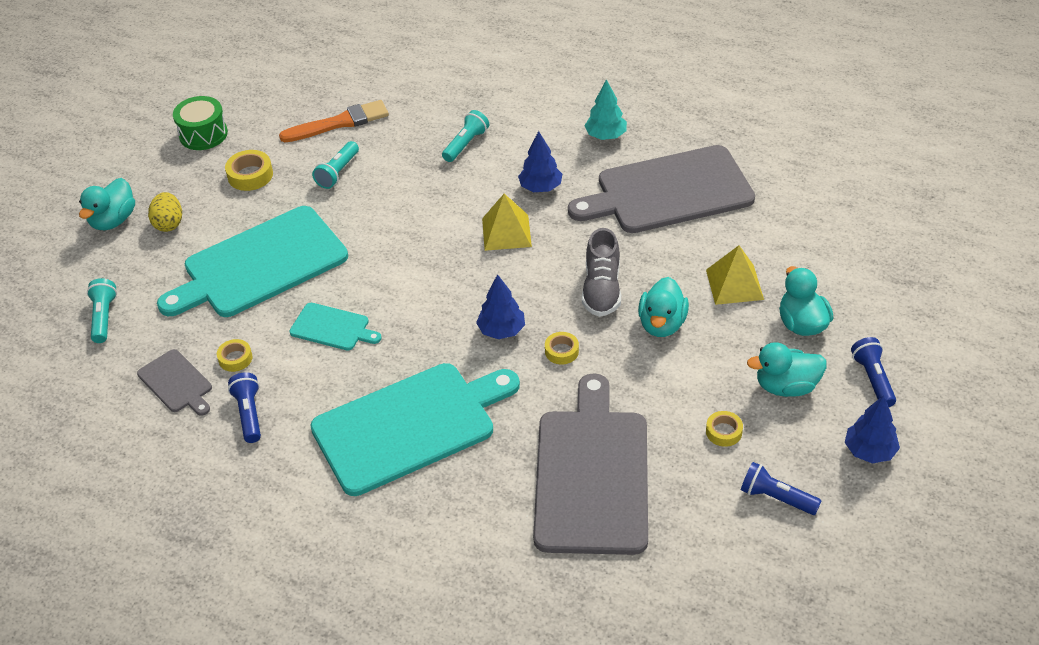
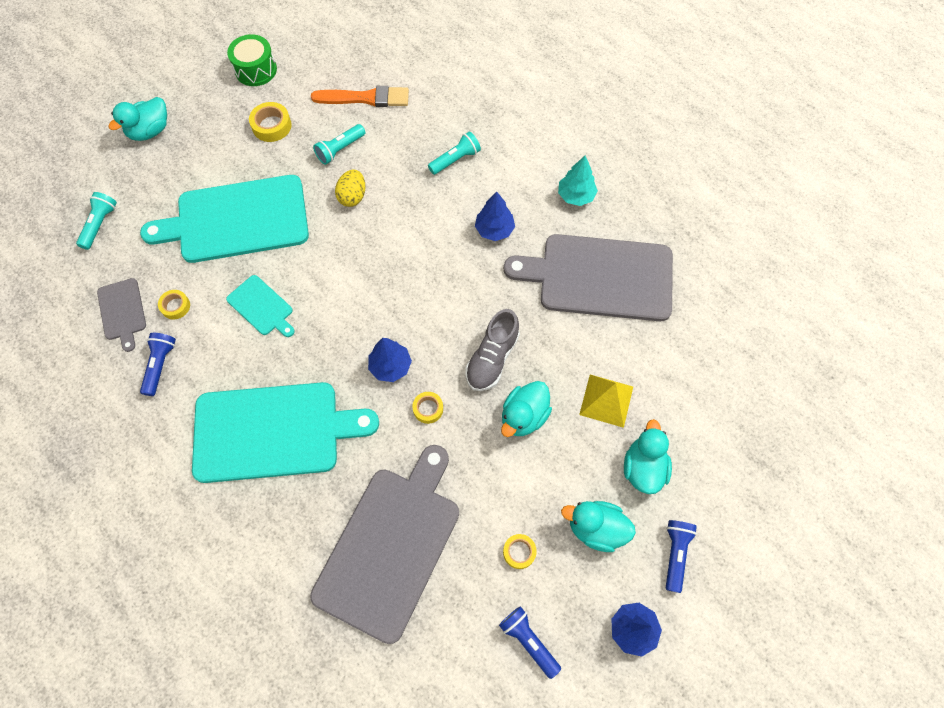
camera: 20 degrees right, 20 degrees up
(169, 224) = (189, 151): yellow egg -> yellow egg (352, 196)
(506, 232) = (443, 266): yellow pyramid -> none

